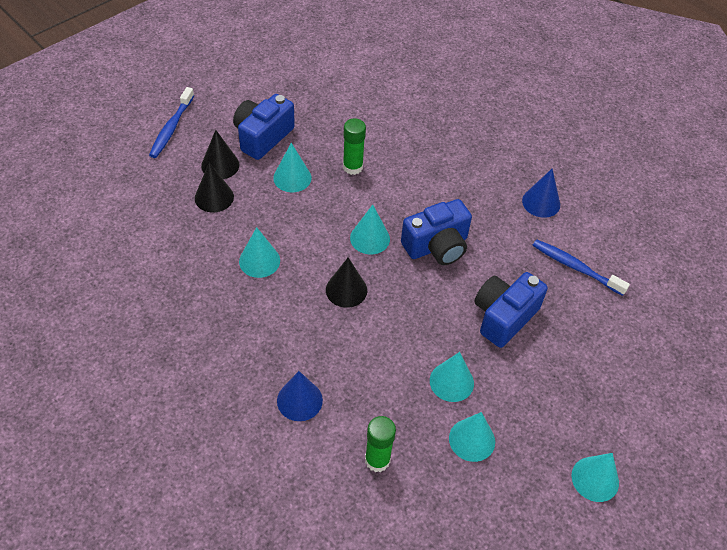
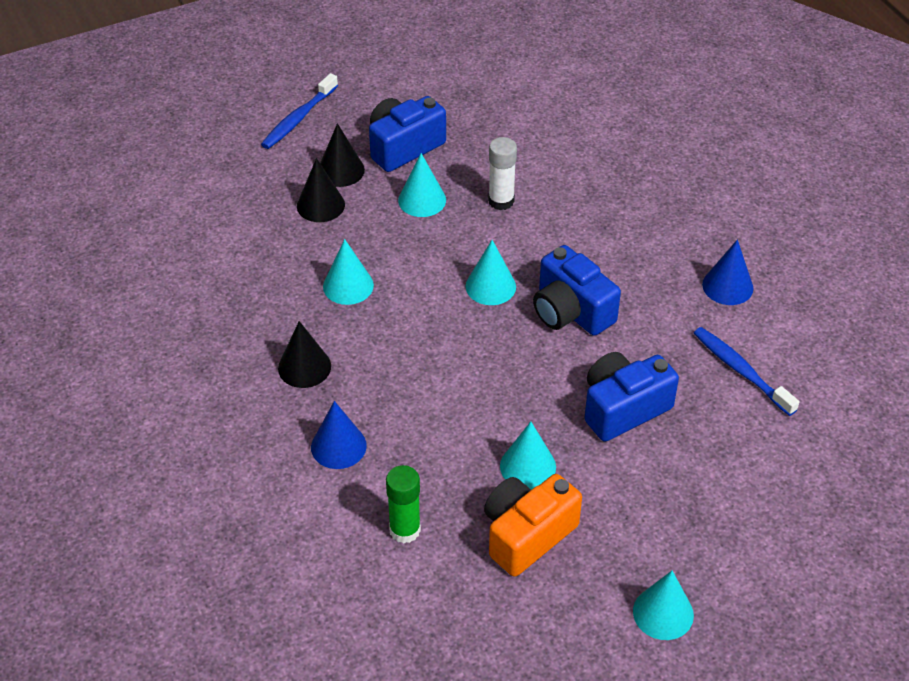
camera: 20 degrees right, 5 degrees down
(346, 290) = (439, 338): black cone -> black cone (304, 367)
(352, 167) = (501, 201): green glue stick -> white glue stick
(437, 246) = (571, 311): blue camera -> blue camera turned 60 degrees clockwise
(472, 440) = (527, 535): turquoise cone -> orange camera

